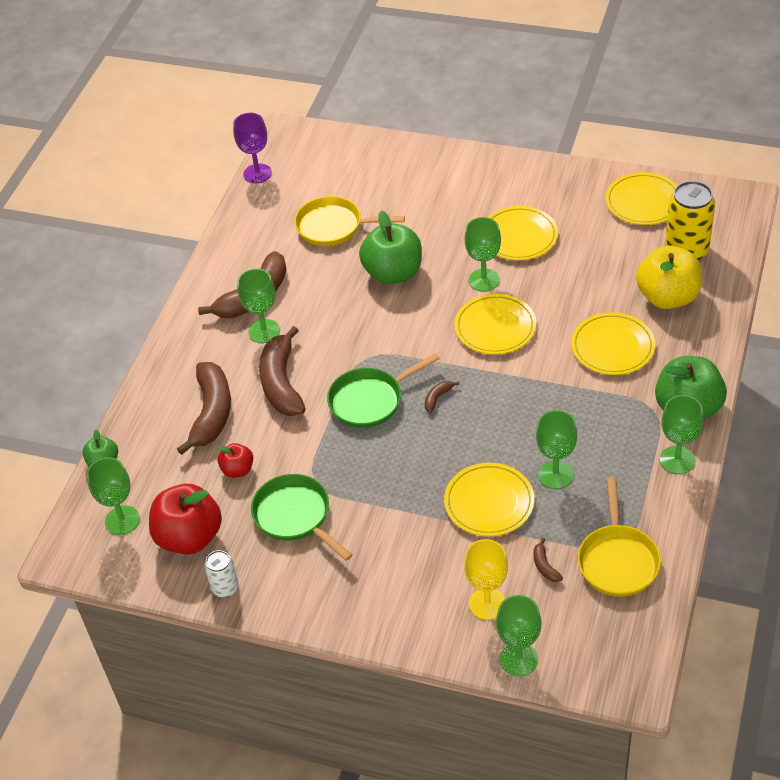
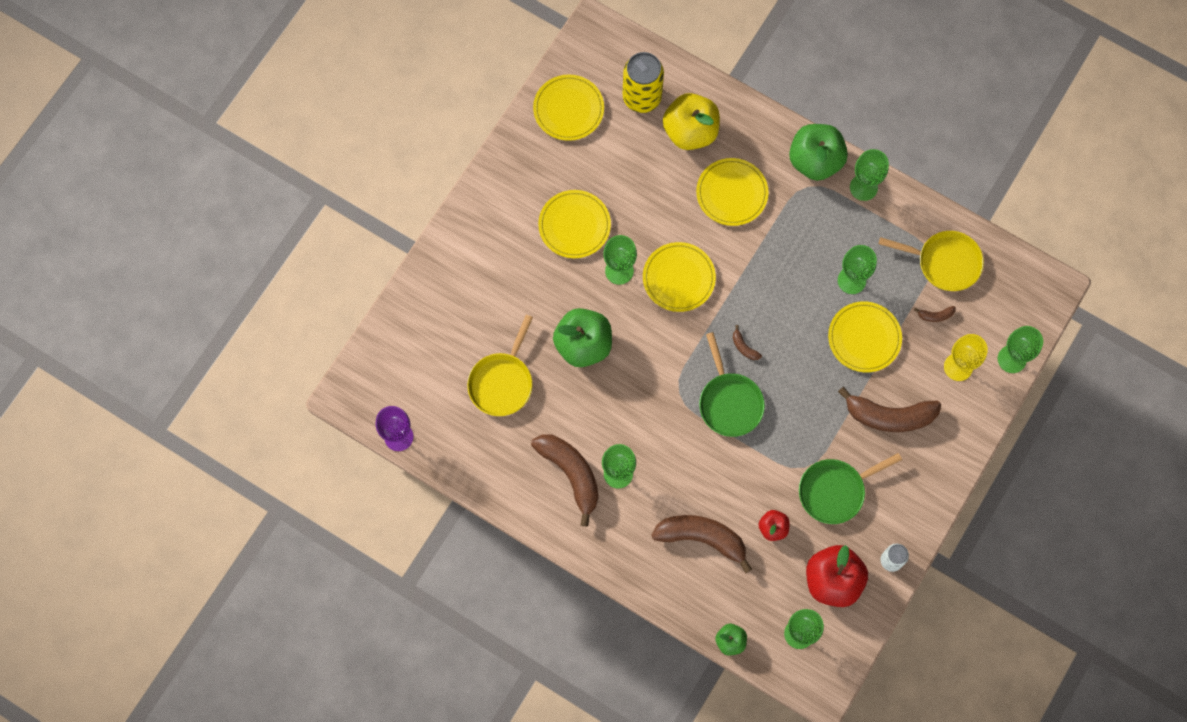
camera: 80 degrees left, 25 degrees up
(281, 383) = (686, 471): brown banana -> brown banana (889, 416)

